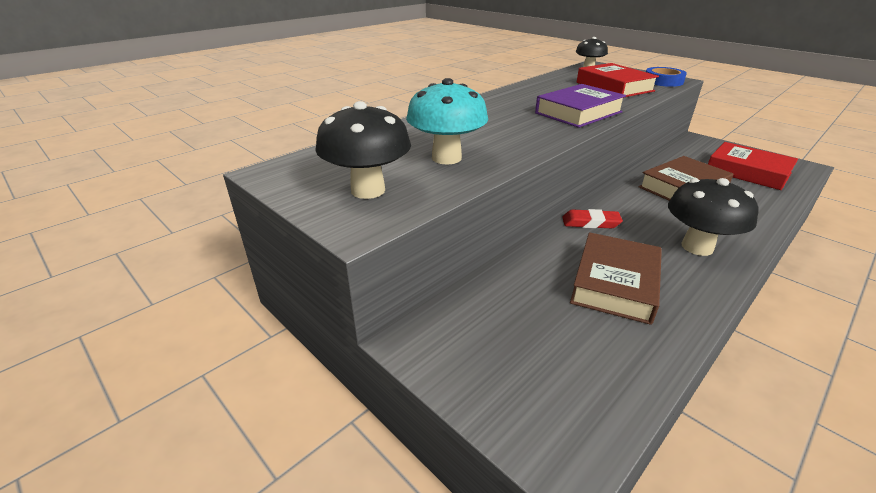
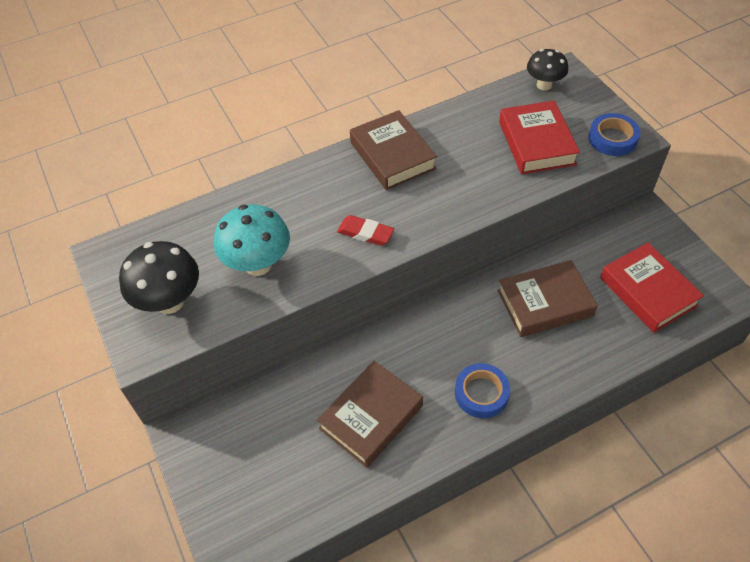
camera: 20 degrees right, 20 degrees up
(512, 100) = (392, 155): none -> brown book
(578, 112) = (444, 201): purple book -> none
(590, 223) = (406, 334): red eraser -> red eraser (365, 233)
(697, 247) = (481, 393): black mushroom -> blue tape

